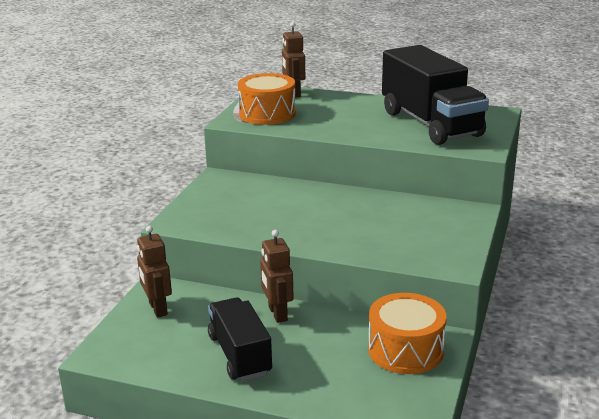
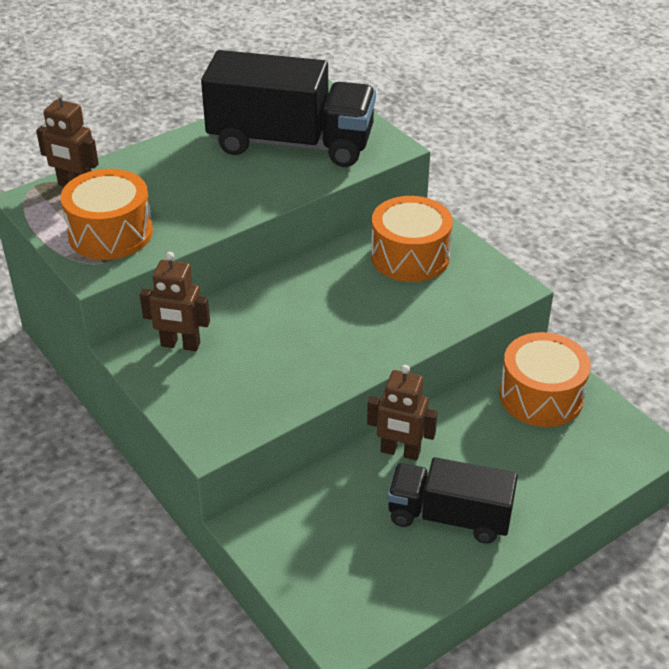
camera: 55 degrees left, 15 degrees up
(157, 309) = (297, 545): brown robot -> brown robot (180, 345)
(427, 220) = (410, 256): none -> orange drum

